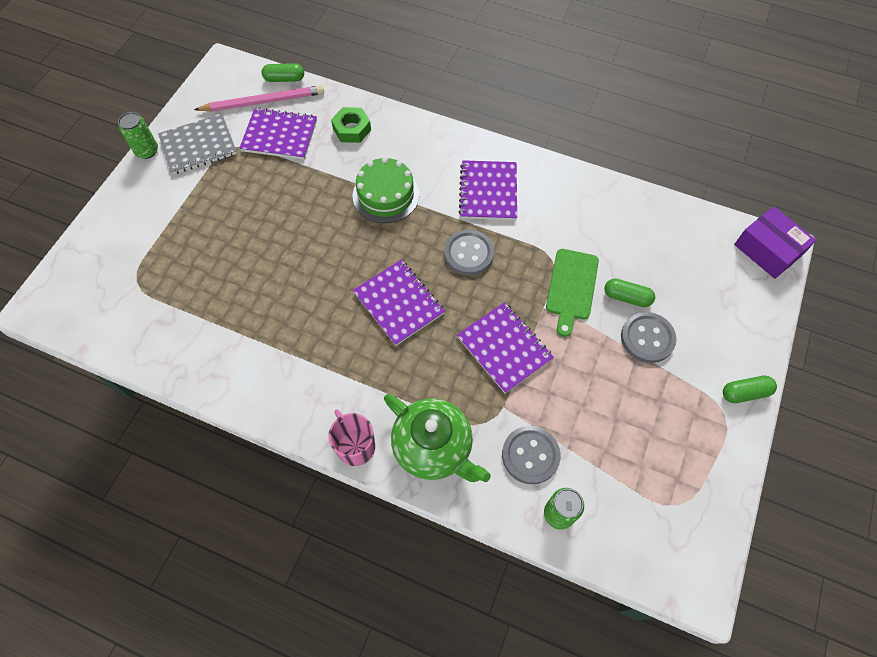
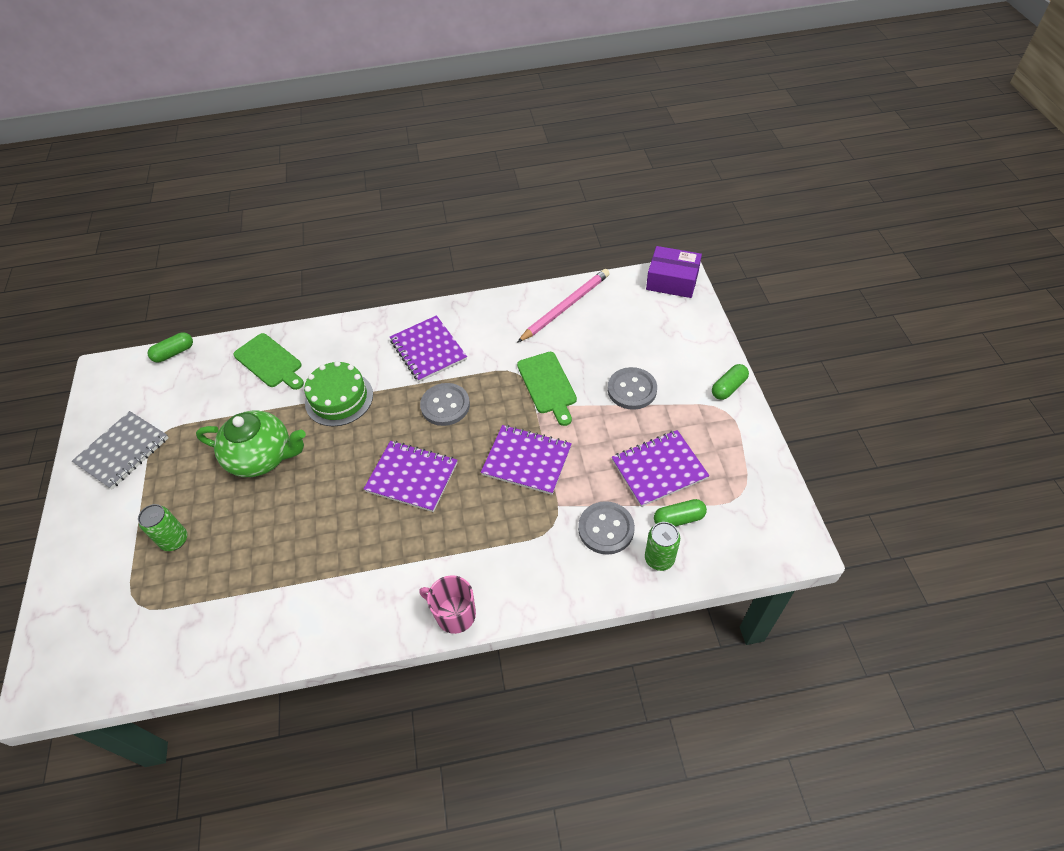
camera: 30 degrees left, 10 degrees down
(147, 151) = (68, 483): green can -> green can (174, 540)
(263, 102) = (165, 381): pink pencil -> pink pencil (565, 307)
(279, 135) = (202, 401): purple notebook -> purple notebook (659, 469)
(352, 129) = (270, 362): green nut -> green cutting board
(434, 447) = (523, 572): green teapot -> green teapot (262, 457)
(627, 297) = (595, 369): green capsule -> green capsule (678, 519)

